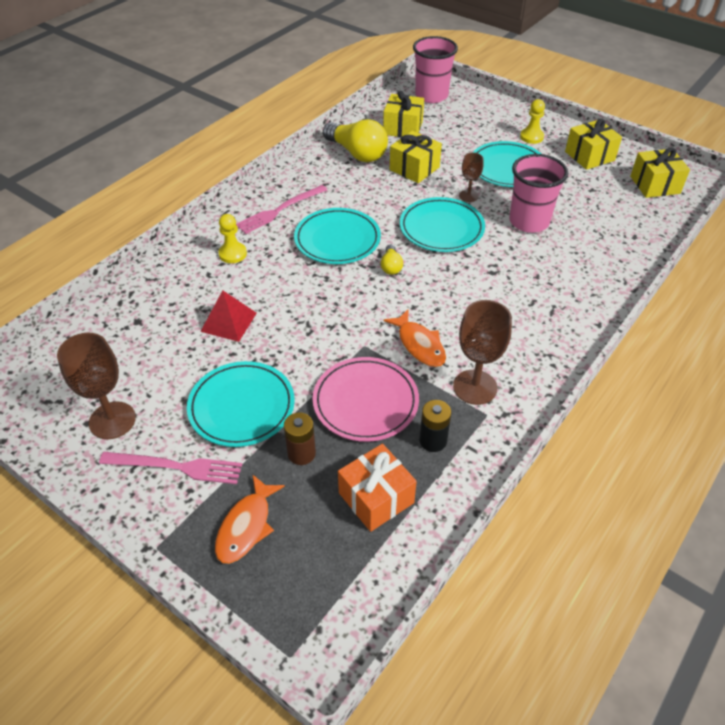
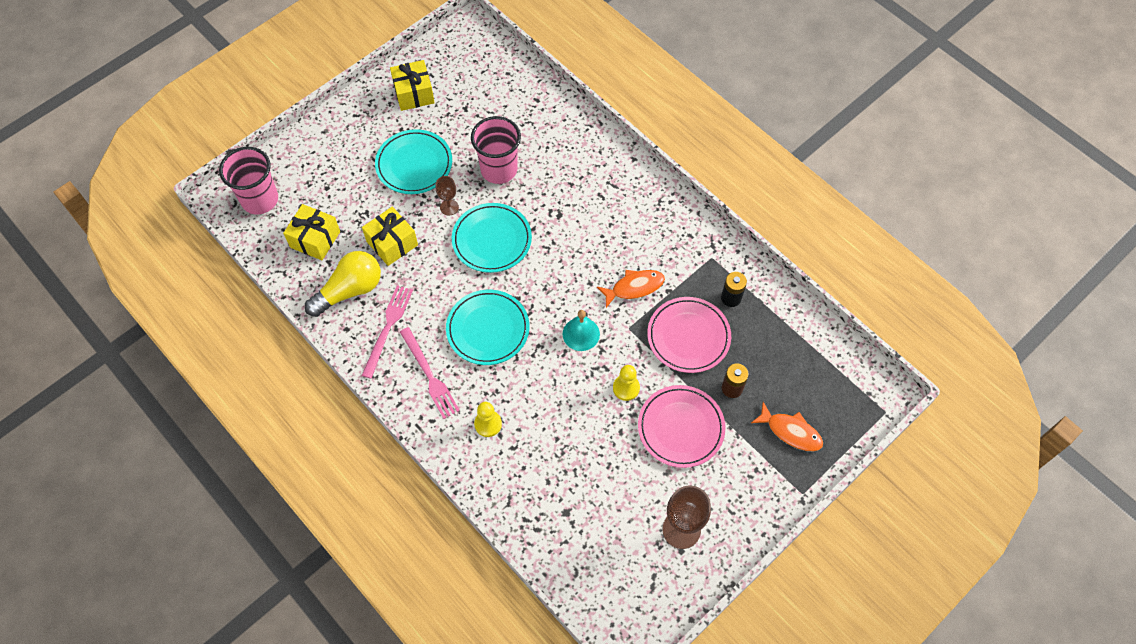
camera: 80 degrees left, 15 degrees up
(176, 467) = (734, 479): pink fork -> pink fork (388, 328)
(228, 322) = (581, 432): red pyramid -> none
(241, 407) = (680, 428): turquoise plate -> pink plate
(347, 307) = (581, 334): none -> turquoise bell
(376, 498) = (775, 344): orange gift -> none
(391, 266) = (535, 291): yellow light bulb -> none
(475, 387) = (684, 259): brown goblet -> none
(531, 137) = (368, 130): yellow pawn -> yellow pawn (626, 388)
(655, 185) = (471, 60): yellow gift -> none

